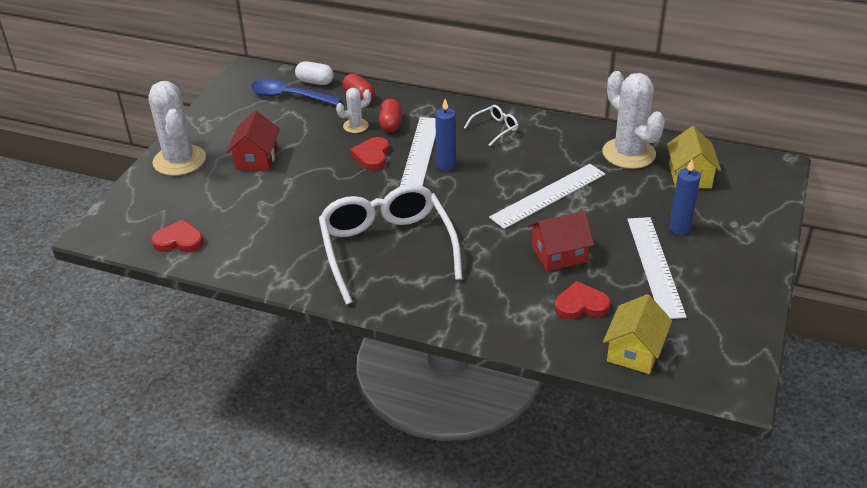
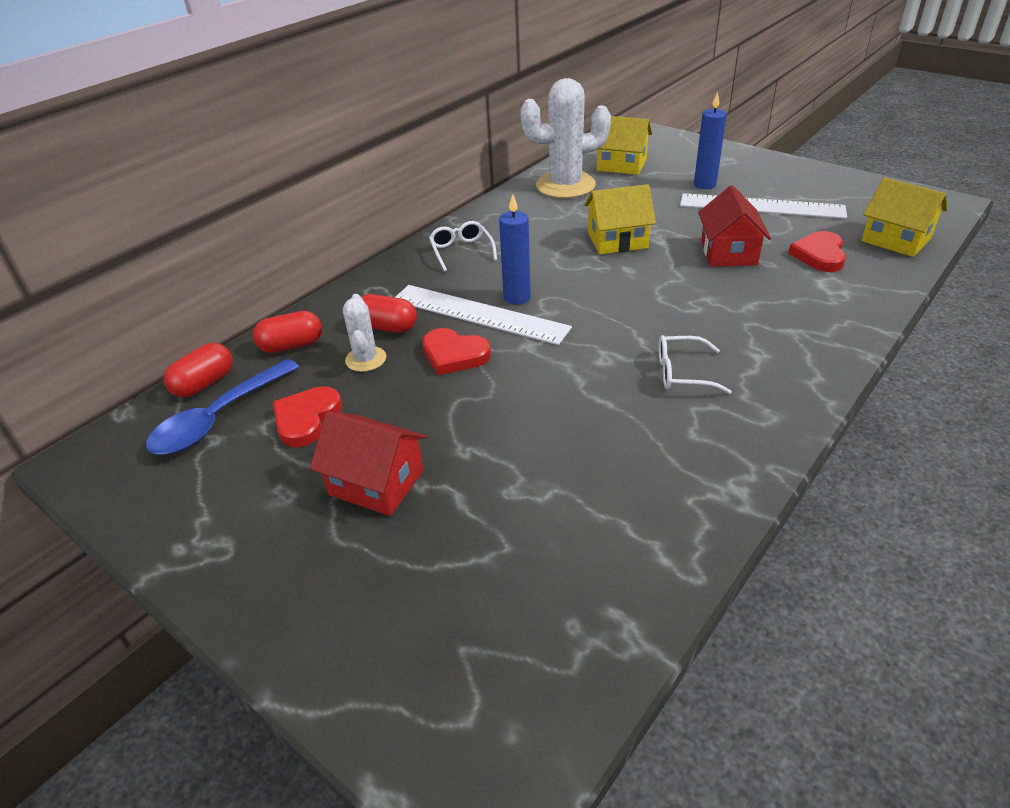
camera: 70 degrees left, 0 degrees up
(179, 160) = (302, 601): white cactus -> none
(179, 240) = (576, 629): red heart -> red heart (306, 419)
(315, 82) = (204, 384): white capsule -> red capsule
(387, 249) = (683, 373): white glasses -> white glasses, size x0.41
(548, 195) = (617, 240): white ruler -> yellow house

